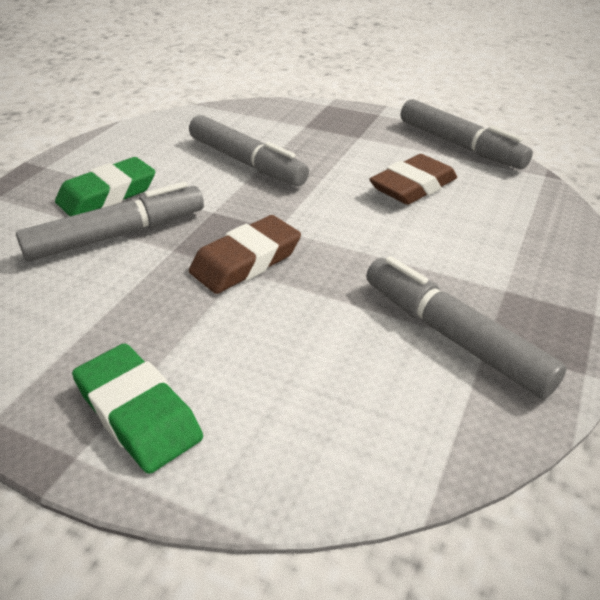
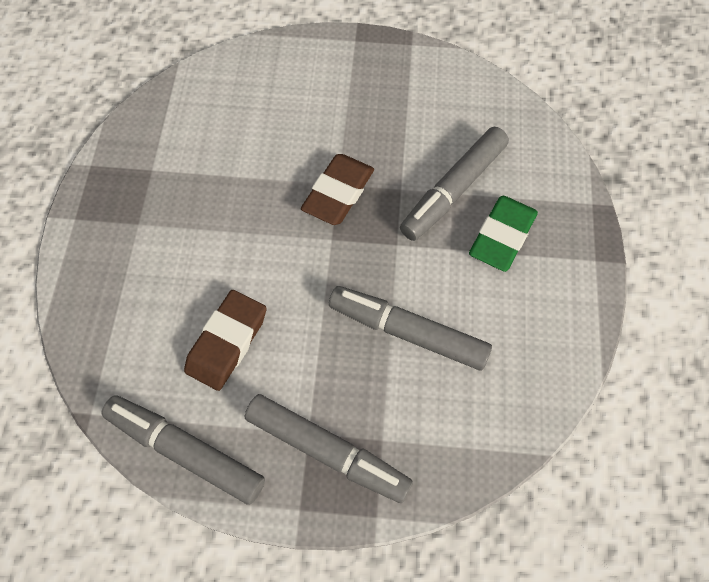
camera: 160 degrees right, 25 degrees up
(138, 413) = (339, 67): green eraser -> none
(453, 336) = (173, 168): grey marker -> grey marker (327, 451)

